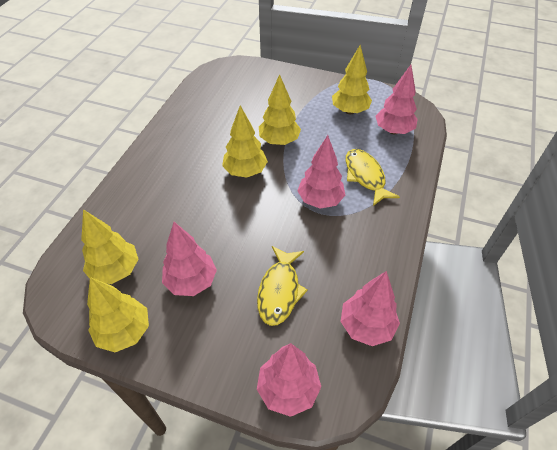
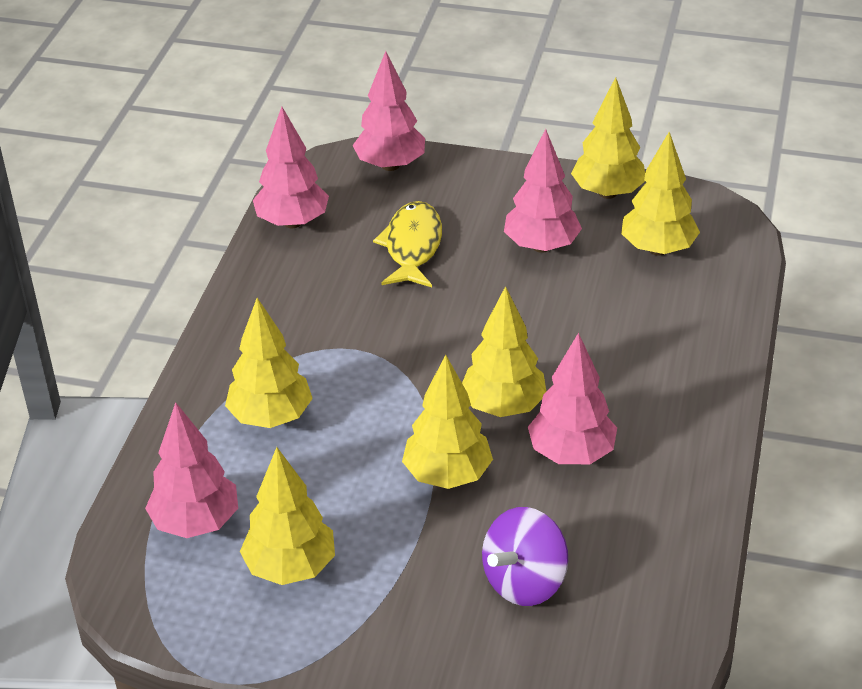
camera: 175 degrees right, 10 degrees down
(255, 99) = (524, 582): none -> purple spinning top
(320, 200) = (357, 368): pink tree -> pink tree (571, 454)
(365, 176) = (271, 417): yellow fish -> yellow tree

